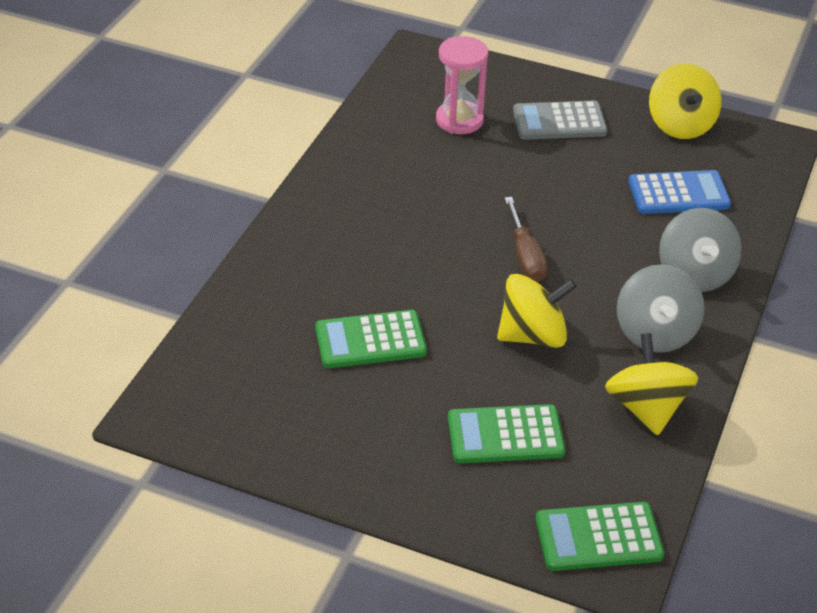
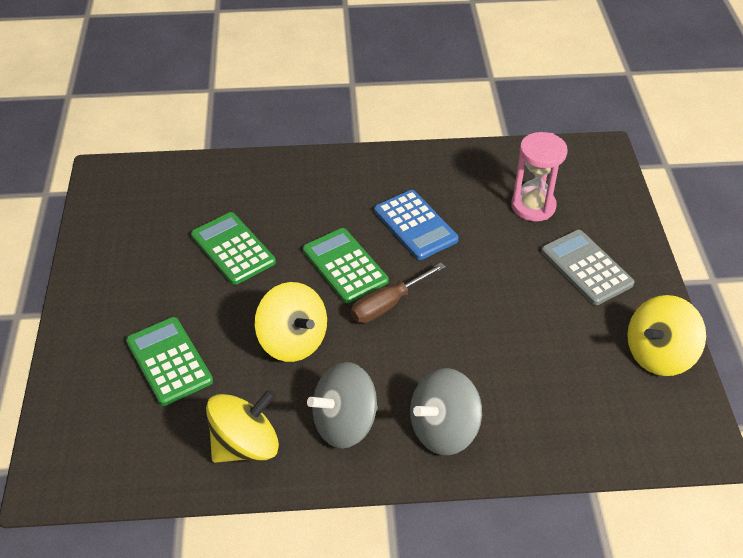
camera: 65 degrees right, 5 degrees up
(598, 538) = (81, 457): green calculator -> green calculator (344, 266)
(678, 193) = (552, 383): blue calculator -> blue calculator (415, 225)

